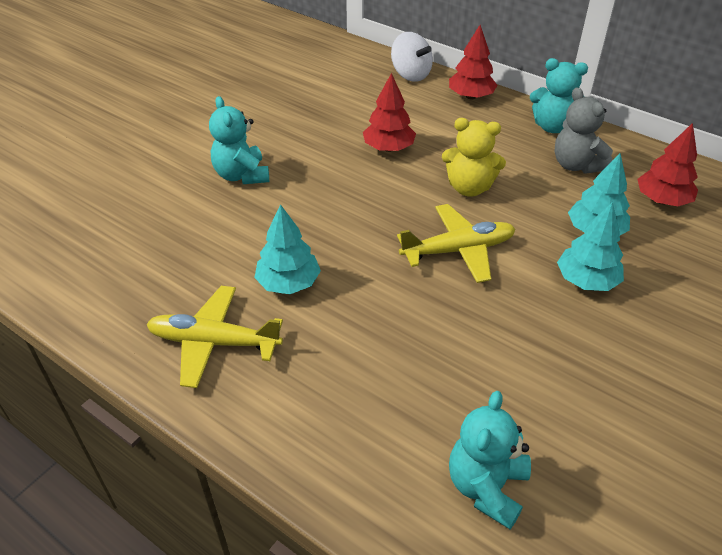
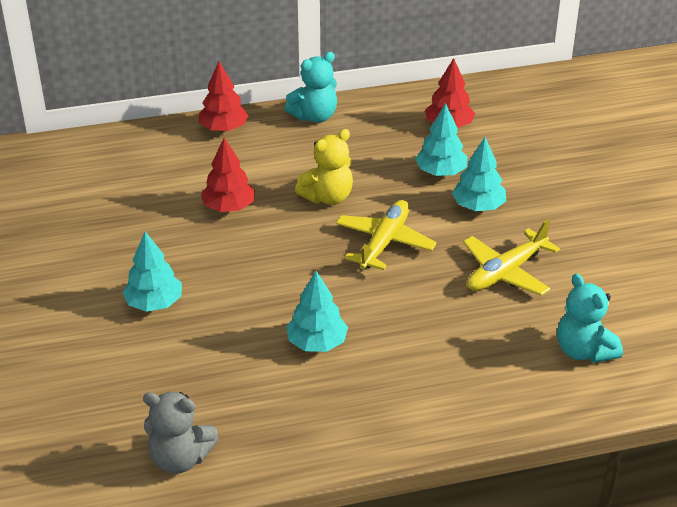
camera: 50 degrees left, 5 degrees down
(213, 342) = (333, 412): yellow plane -> yellow plane (505, 272)
(242, 175) = (154, 303): turquoise teddy bear -> turquoise tree
(410, 75) = (149, 139): white spinning top -> none
(576, 165) = (369, 135): grey teddy bear -> grey teddy bear (180, 458)

